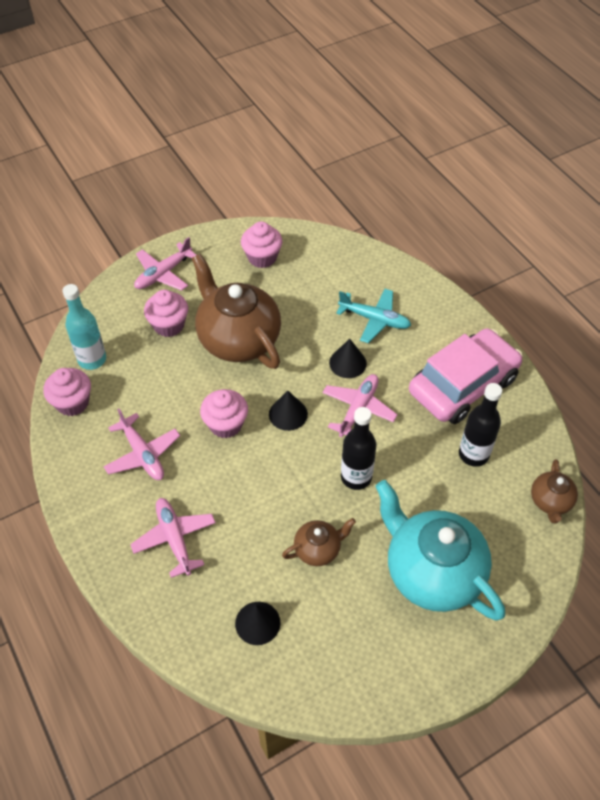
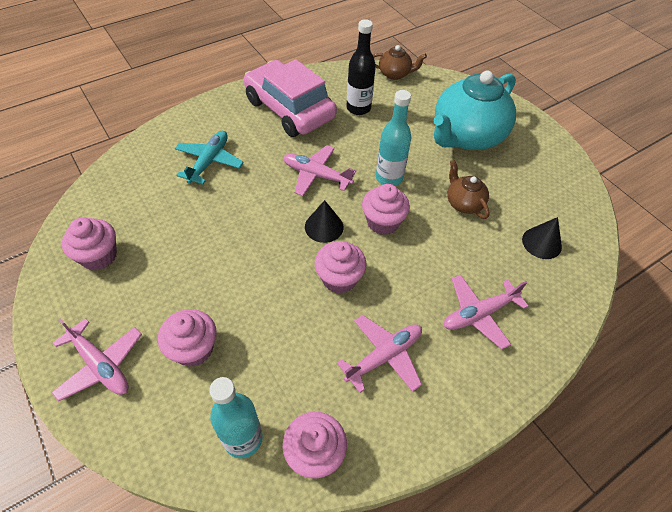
camera: 95 degrees left, 0 degrees up
(238, 339) = (224, 274): brown teapot -> none
(292, 466) = (383, 222): none -> pink cupcake
(347, 363) = (262, 182): black cone -> none
(356, 477) = (389, 178): black bottle -> turquoise bottle

